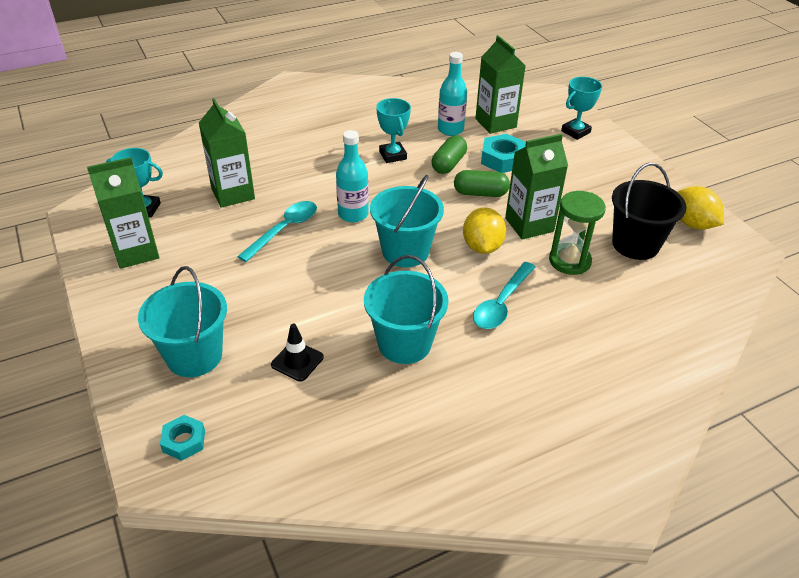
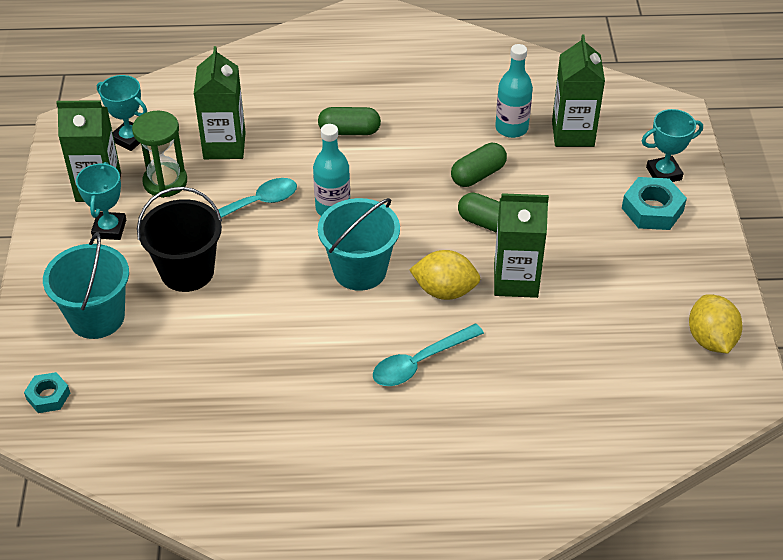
camera: 25 degrees right, 5 degrees up
(297, 361) = (184, 354): black traffic cone -> none
(330, 160) = (349, 131): none -> green capsule
(393, 155) = (422, 145): turquoise trophy -> turquoise trophy (109, 229)
(404, 343) = (294, 372): turquoise bucket -> none
(482, 247) = (444, 291): yellow lemon -> yellow lemon turned 75 degrees clockwise
(503, 159) = (546, 186): turquoise nut -> turquoise nut (652, 209)
(569, 261) = (529, 338): green hourglass -> green hourglass (165, 182)
(635, 244) = (620, 343): black bucket -> black bucket (187, 271)

